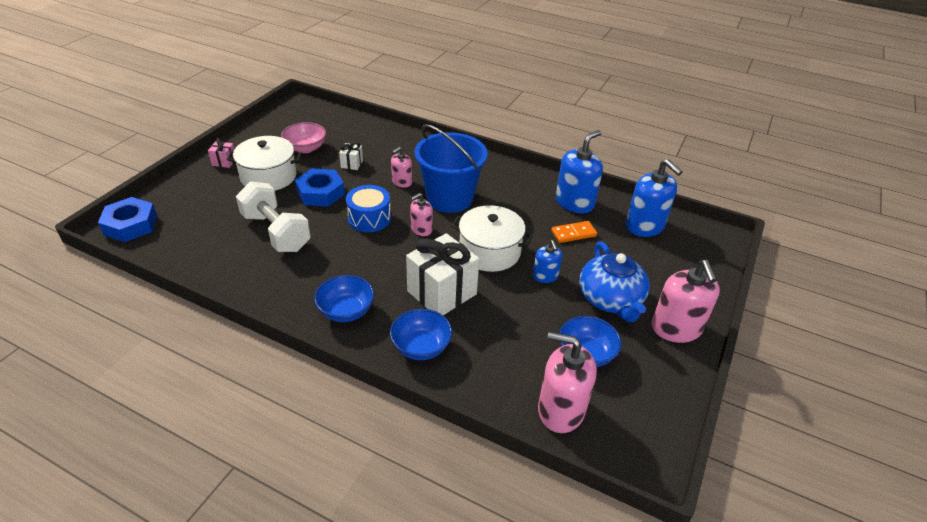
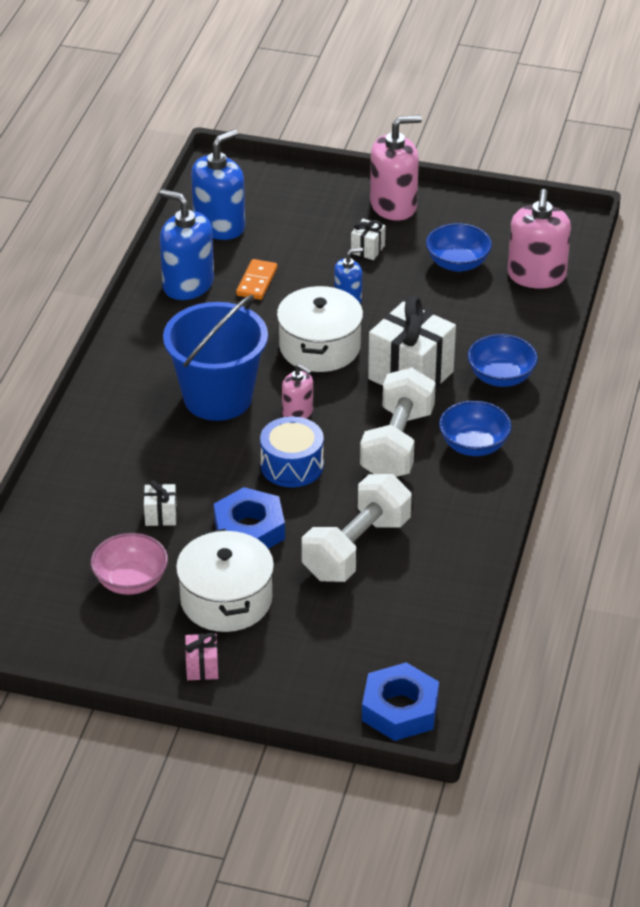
camera: 100 degrees left, 0 degrees up
(367, 270) = (397, 444): none -> white dumbbell
(402, 182) = (193, 451): pink soap dispenser -> none
(573, 233) = (256, 282): orange domino -> orange domino turned 45 degrees clockwise
(610, 299) = (367, 249): blue teapot -> white gift

